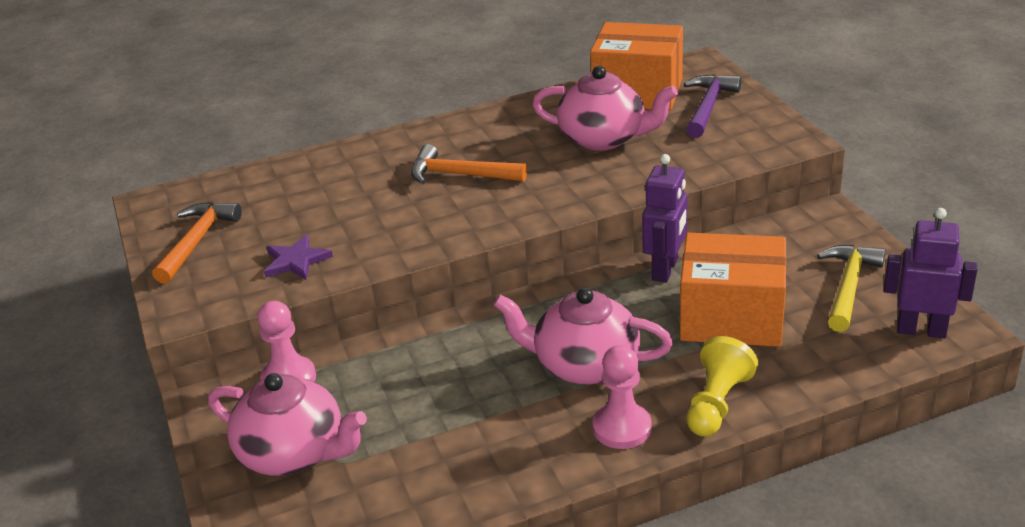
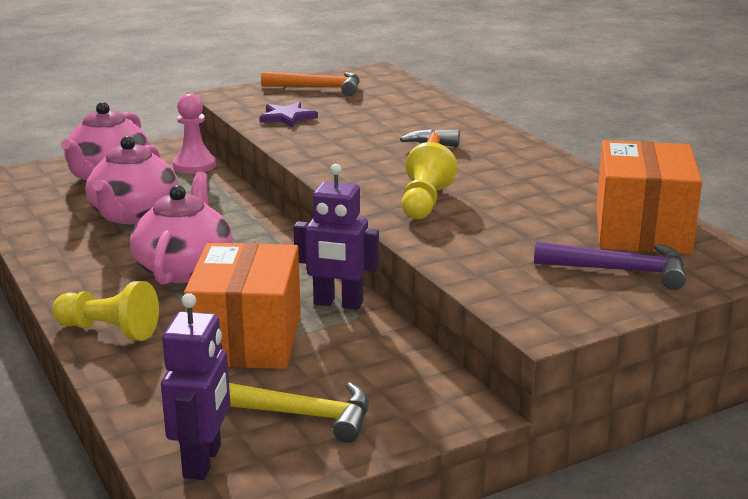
camera: 80 degrees right, 10 degrees down
(568, 180) = (424, 202): none -> yellow pawn
(604, 138) = (519, 216): pink teapot -> pink teapot (134, 215)
(622, 428) = (91, 287): pink pawn -> none

